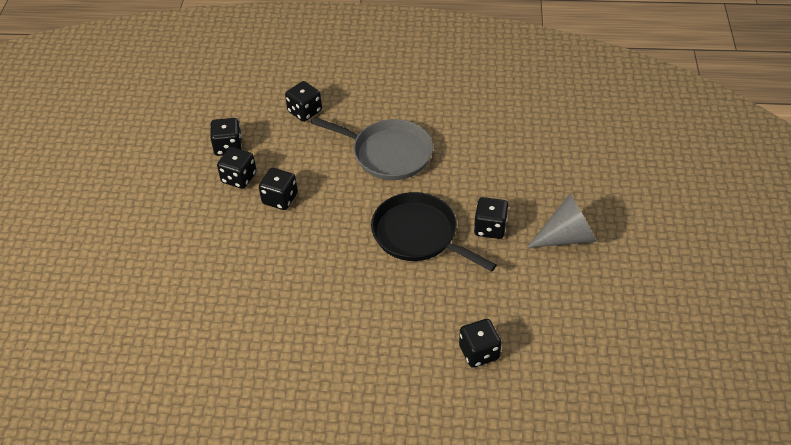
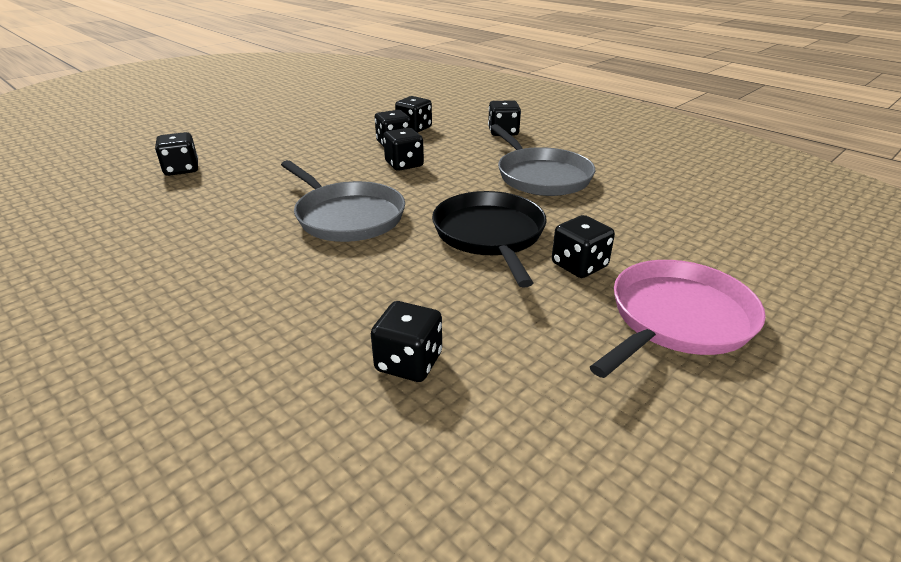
camera: 40 degrees right, 15 degrees down
(113, 315) = (182, 169): none -> black dice
(313, 277) = (347, 216): none -> grey pan
(566, 237) = (677, 319): grey cone -> pink pan

